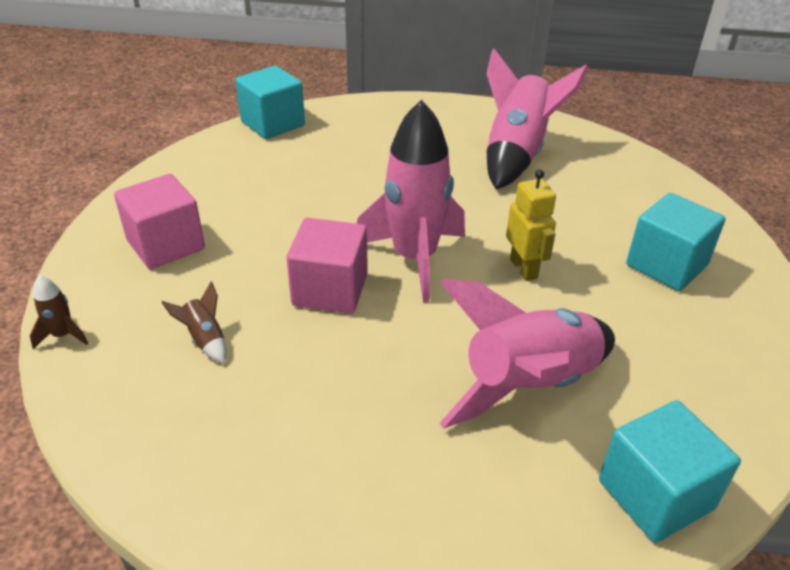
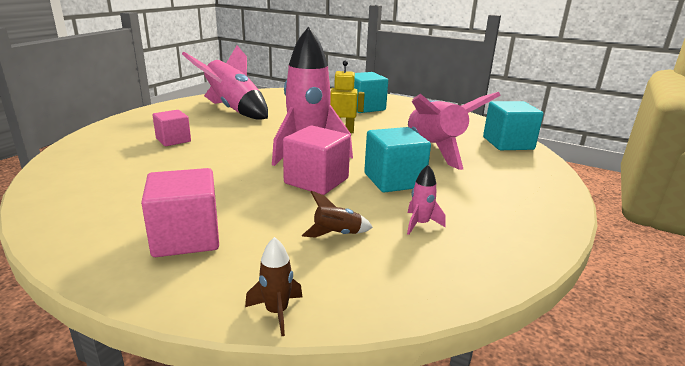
camera: 70 degrees left, 15 degrees down
(255, 406) = (420, 224): none -> pink rocket
(273, 124) = (61, 165): turquoise cube -> turquoise cube (394, 180)
(376, 153) = (173, 140): none -> pink cube

